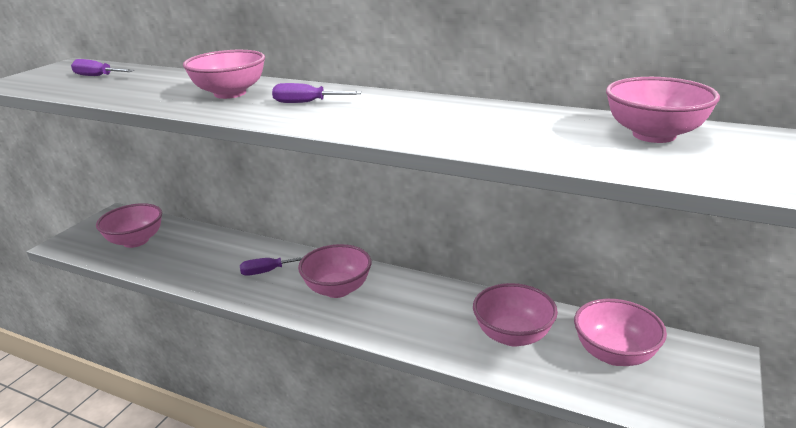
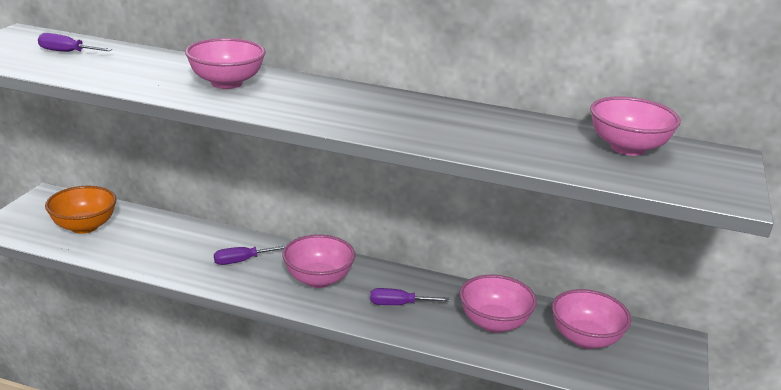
camera: 10 degrees left, 0 degrees up
(136, 241) = (84, 226): pink bowl -> orange bowl
(306, 103) = (309, 98): purple screwdriver -> purple screwdriver (398, 304)

